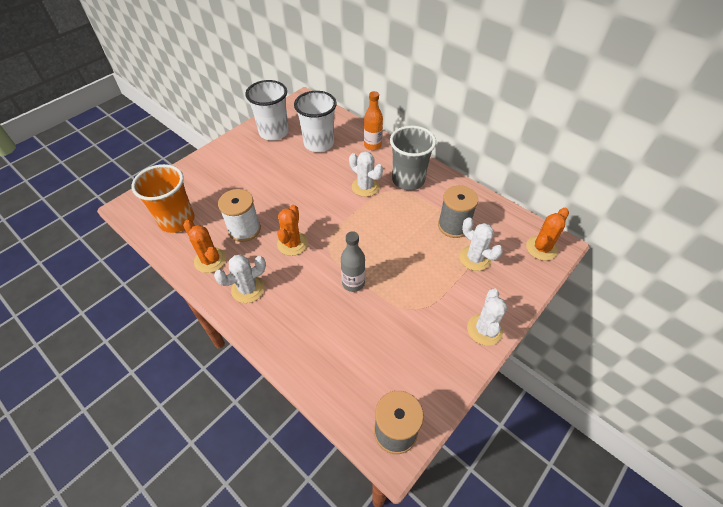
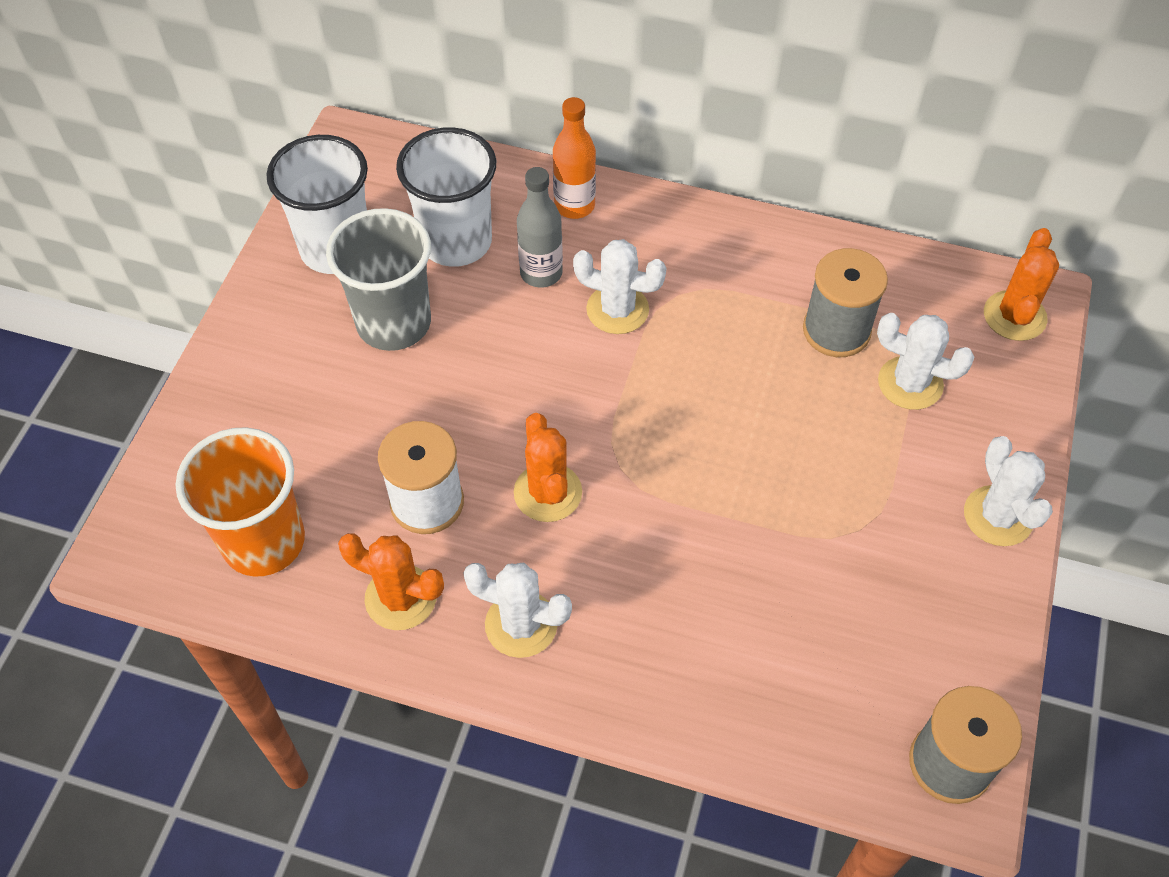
camera: 25 degrees left, 5 degrees up
(248, 289) = (521, 624): white cactus -> white cactus turned 75 degrees clockwise
(353, 283) = (718, 526): grey bottle -> grey bottle (541, 273)
(408, 180) = (694, 262): grey cup -> grey cup (394, 323)

